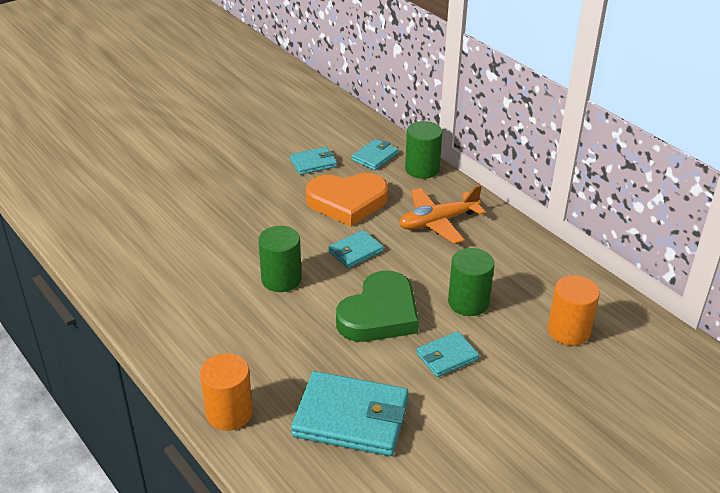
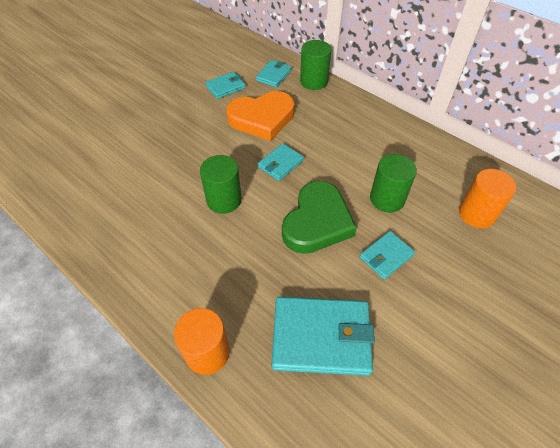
camera: 10 degrees left, 15 degrees up
(438, 222) = (340, 127): orange plane -> none

